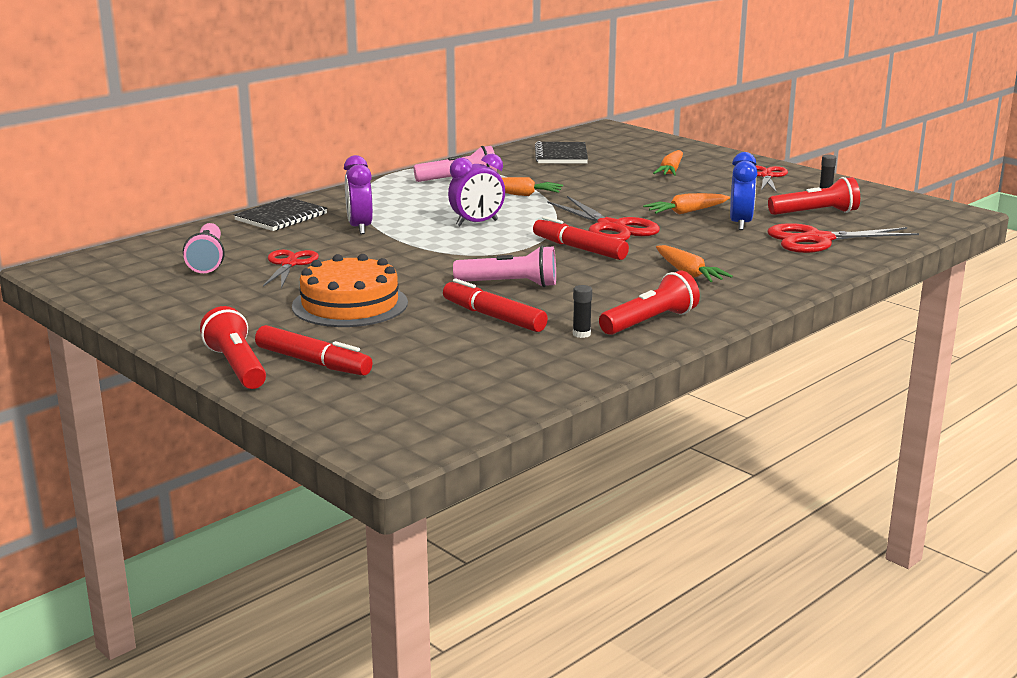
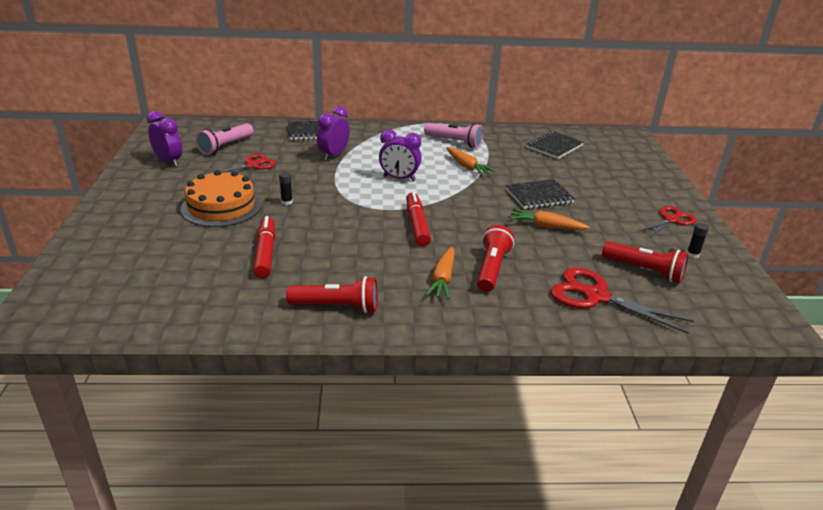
camera: 40 degrees right, 10 degrees up
(174, 295) = (169, 162): none -> purple clock
(237, 367) = (96, 222): red flashlight -> red flashlight (491, 269)
(313, 362) = (127, 237): red marker -> none
(509, 284) = (323, 233): pink flashlight -> none
(581, 334) = (281, 293): black glue stick -> black glue stick (287, 202)
(611, 227) = (470, 217): red scissors -> none
(633, 194) = (539, 196): none -> black notebook
(671, 171) = (605, 187): orange carrot -> none
(740, 224) = (565, 254): blue clock -> none

